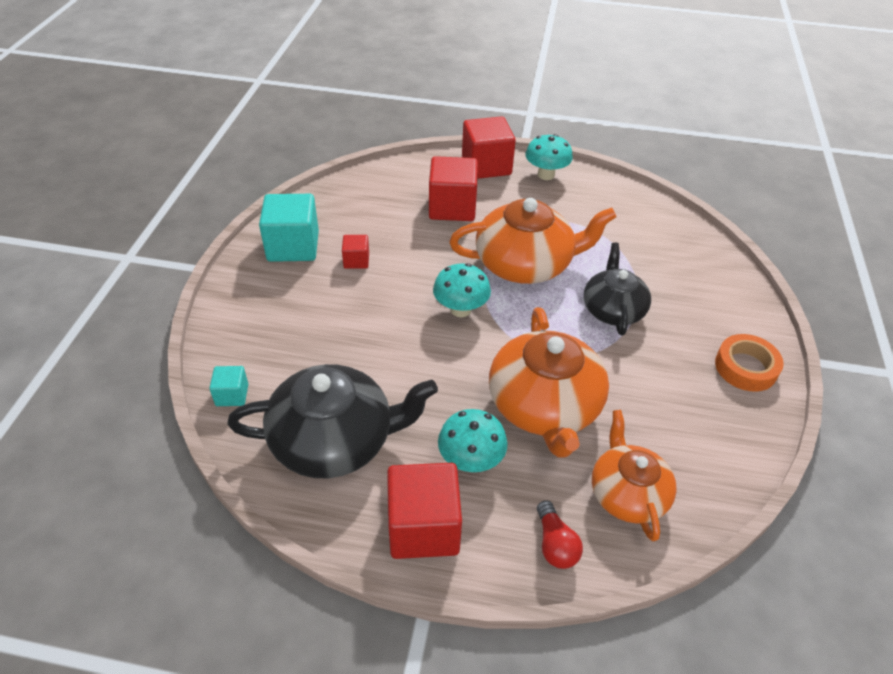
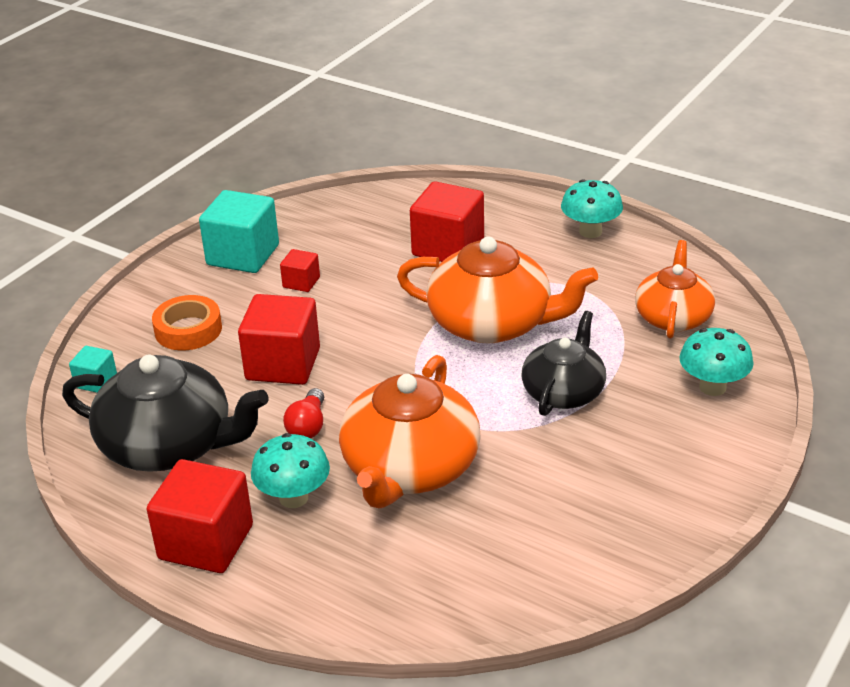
camera: 25 degrees right, 10 degrees down
(460, 309) = (383, 354): turquoise mushroom -> turquoise mushroom (712, 387)
(486, 166) = (522, 209): red cube -> red cube (283, 364)
(555, 544) = (328, 593): red light bulb -> red light bulb (308, 426)
(627, 493) = (441, 571): orange teapot -> orange teapot (673, 317)
(745, 367) = (684, 488): orange tape -> orange tape (188, 330)

